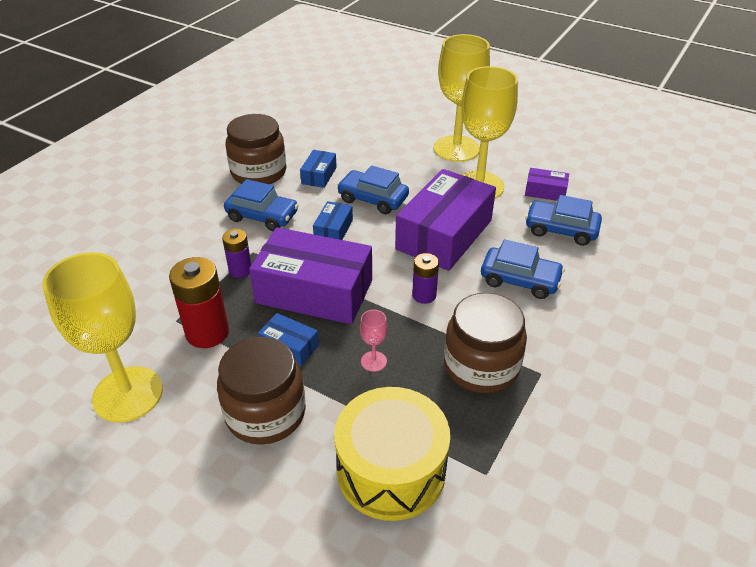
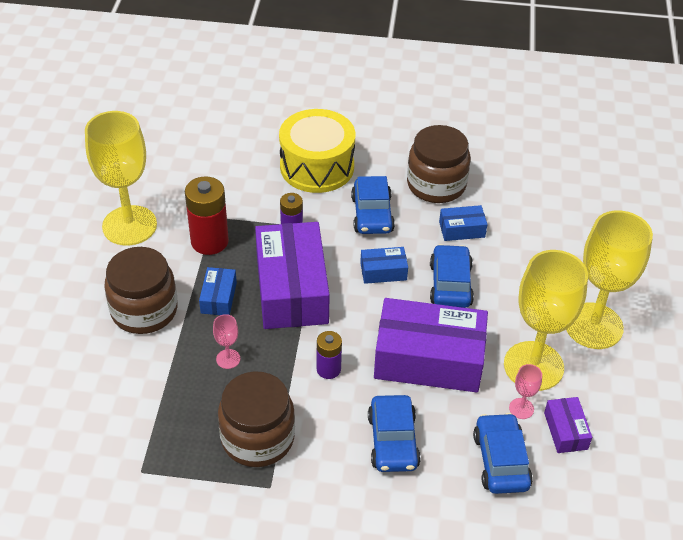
camera: 65 degrees right, 5 degrees up
(391, 470) = (121, 407): yellow drum -> yellow drum (317, 167)
(516, 204) = (521, 408): none -> pink goblet

